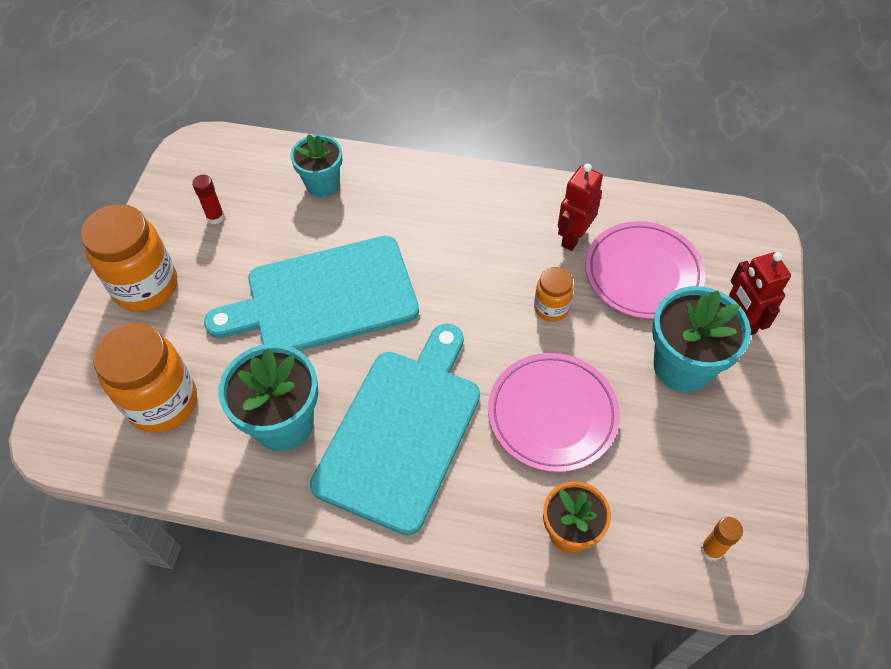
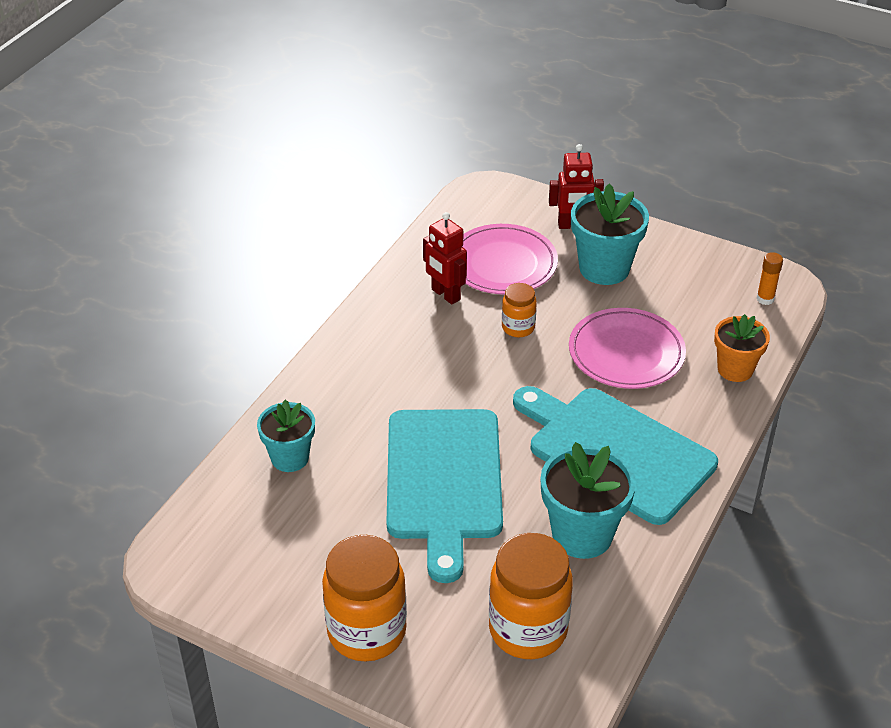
camera: 75 degrees left, 15 degrees down
(215, 217) = (292, 557): red glue stick -> none

